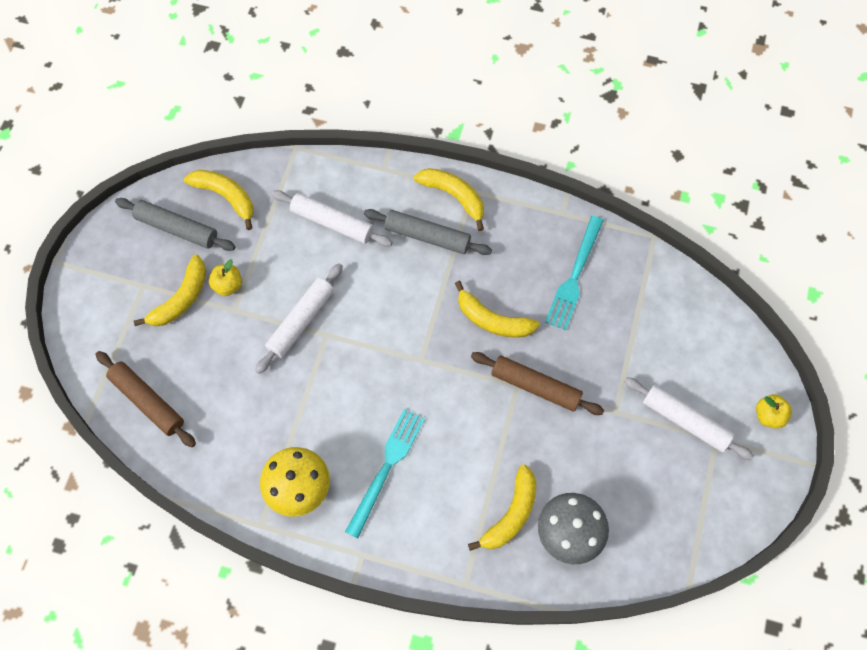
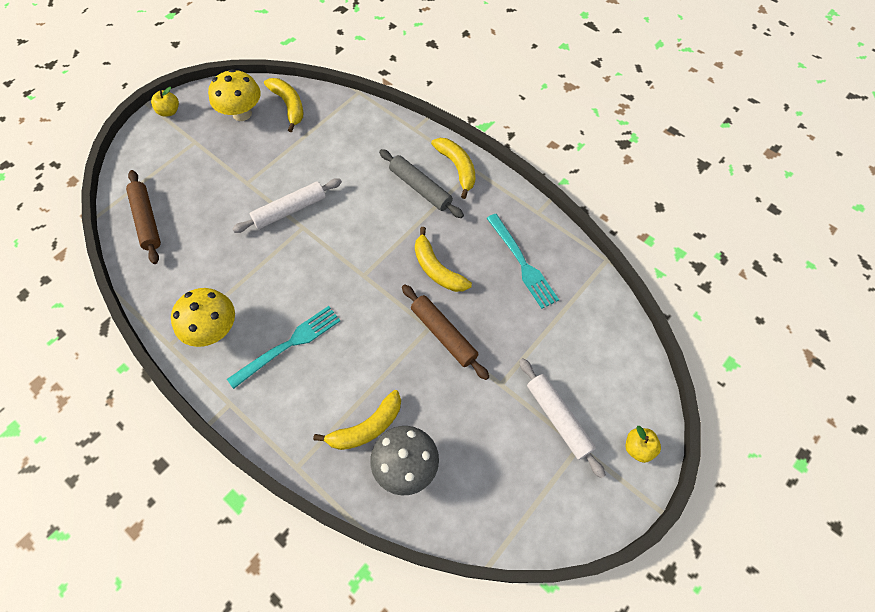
camera: 25 degrees right, 5 degrees down
(177, 228) = (242, 113): grey rolling pin -> yellow mushroom
(181, 298) = (215, 160): yellow banana -> none
(228, 285) = (253, 164): yellow apple -> yellow apple (169, 111)
(332, 222) = (354, 151): white rolling pin -> none
(574, 276) = (522, 263): turquoise fork -> turquoise fork turned 75 degrees counterclockwise

